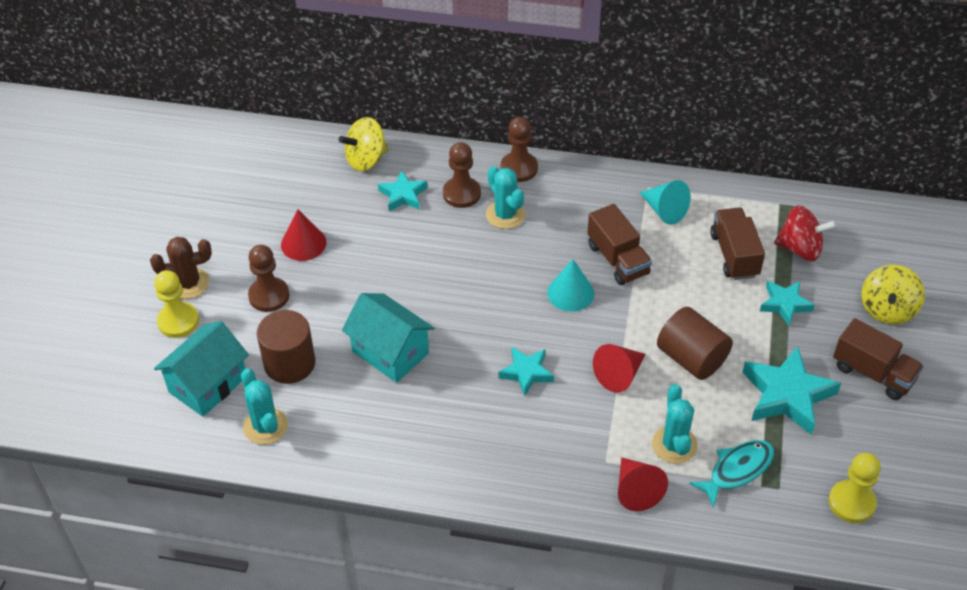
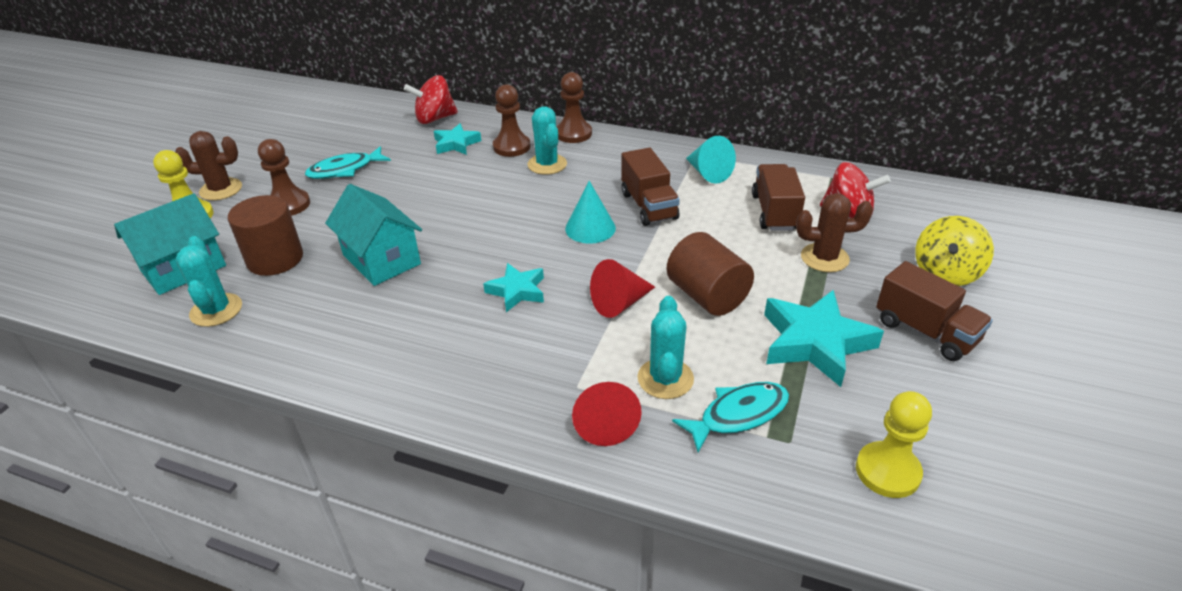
camera: 10 degrees right, 10 degrees down
(303, 243) = (345, 170): red cone -> turquoise fish
(366, 160) = (434, 118): yellow spinning top -> red spinning top
(785, 304) = (824, 258): turquoise star -> brown cactus

